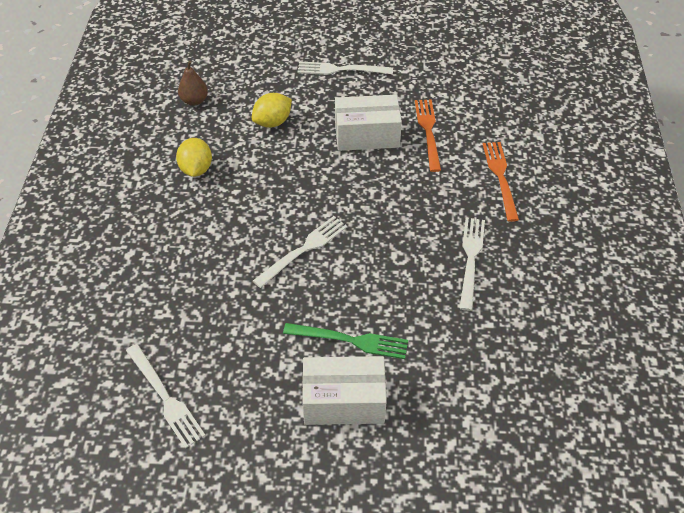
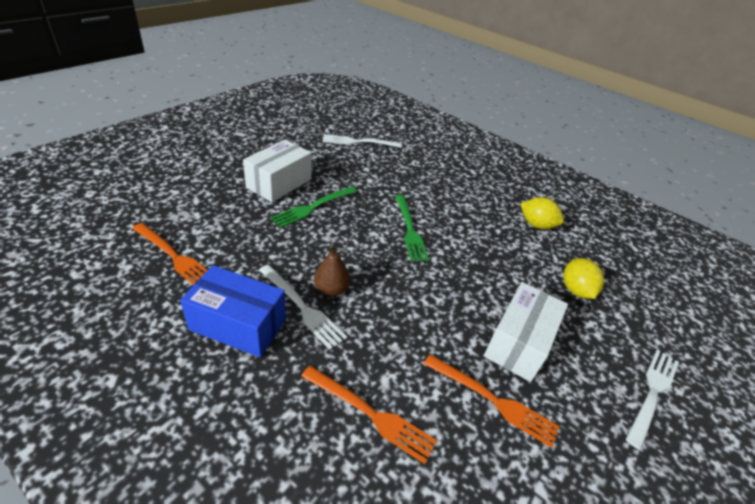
camera: 120 degrees right, 10 degrees down
(194, 101) = (629, 261): brown pear -> brown pear (331, 289)
(304, 249) = (410, 230): white fork -> green fork
(525, 281) = (238, 324): none -> blue box
(525, 380) = (175, 257): none -> orange fork

